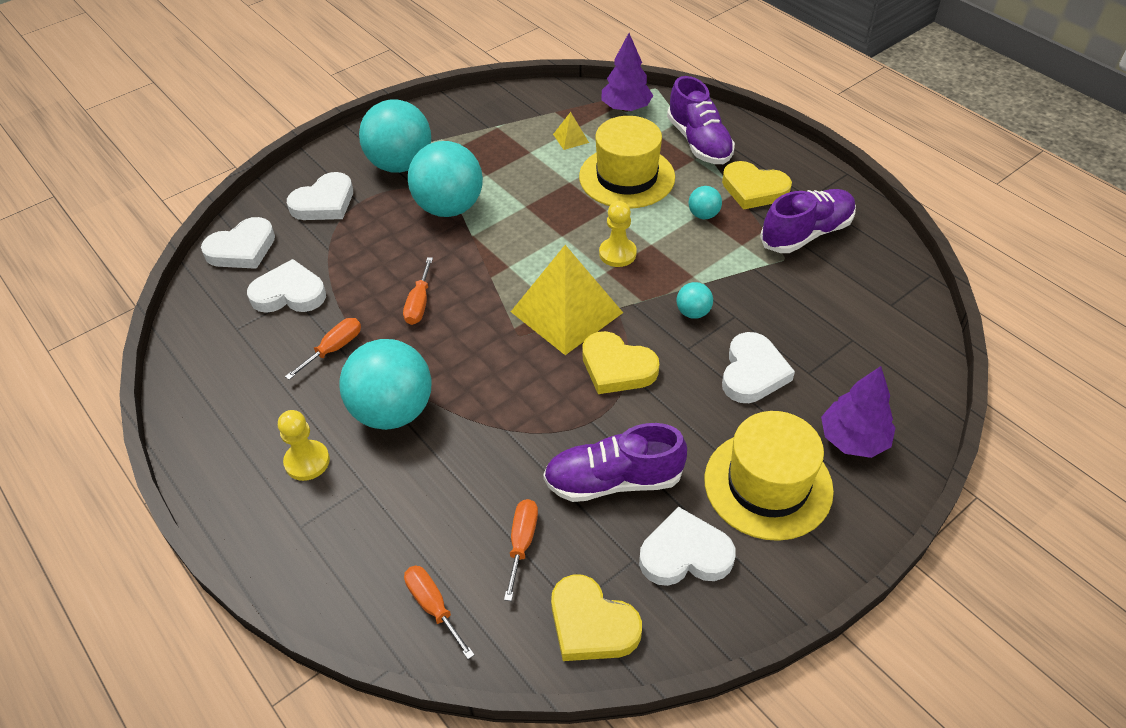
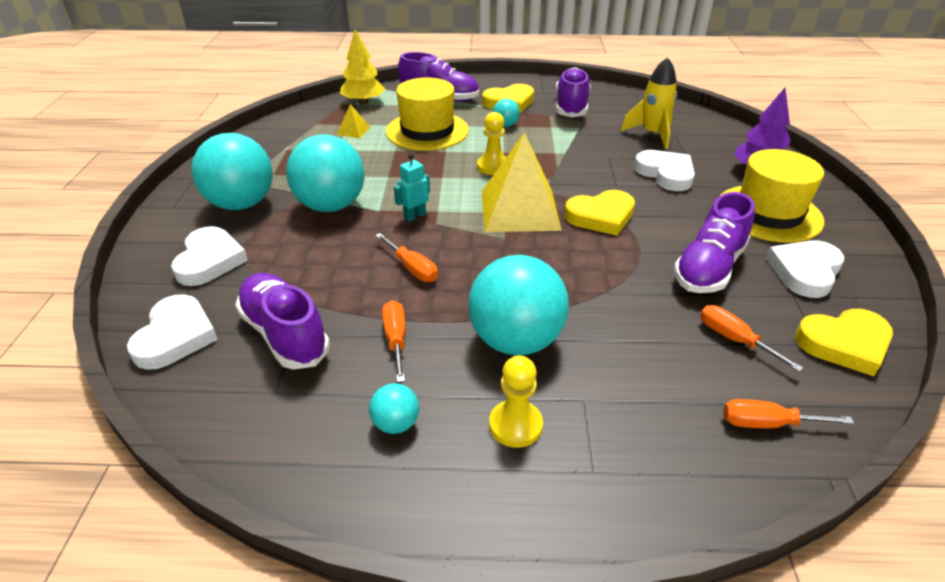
camera: 50 degrees left, 10 degrees down
(289, 293) = (285, 334): white heart -> purple shoe
(487, 259) = (414, 216): none -> turquoise robot
(626, 108) = (363, 102): purple tree -> yellow tree
(693, 312) = (586, 168): turquoise ball -> turquoise ball (396, 424)
(827, 322) = (652, 134): none -> yellow rocket

